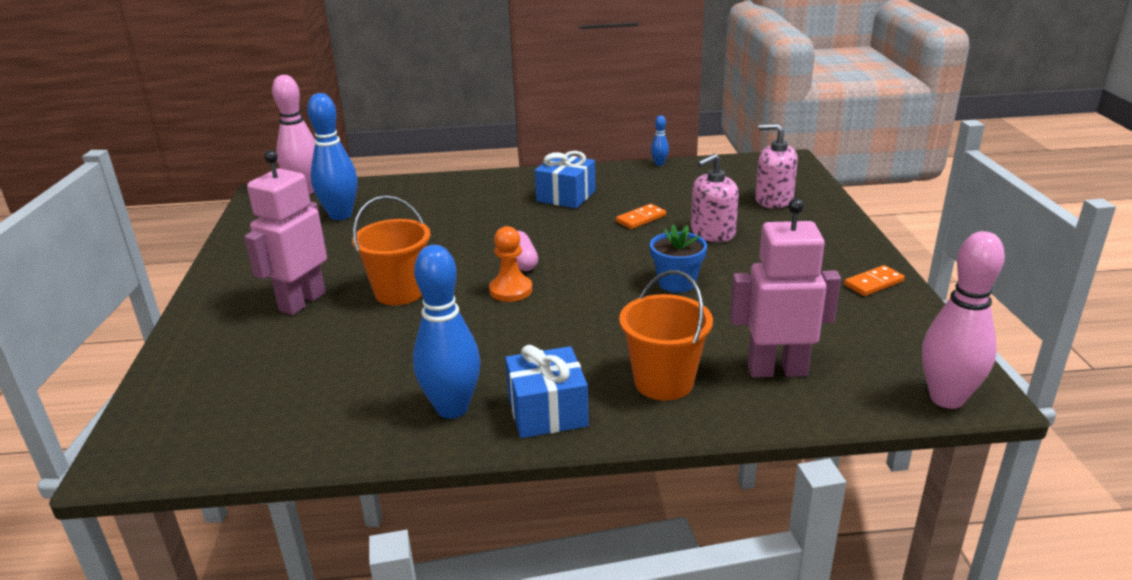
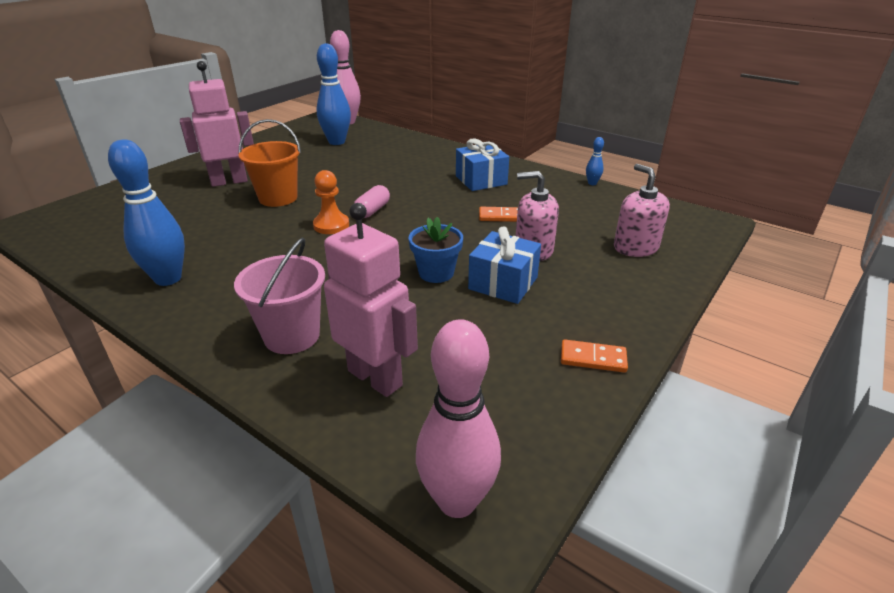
camera: 40 degrees right, 5 degrees up
(547, 411) = (200, 311): blue gift -> blue gift (503, 283)
(664, 382) = (292, 336): orange bucket -> pink bucket

